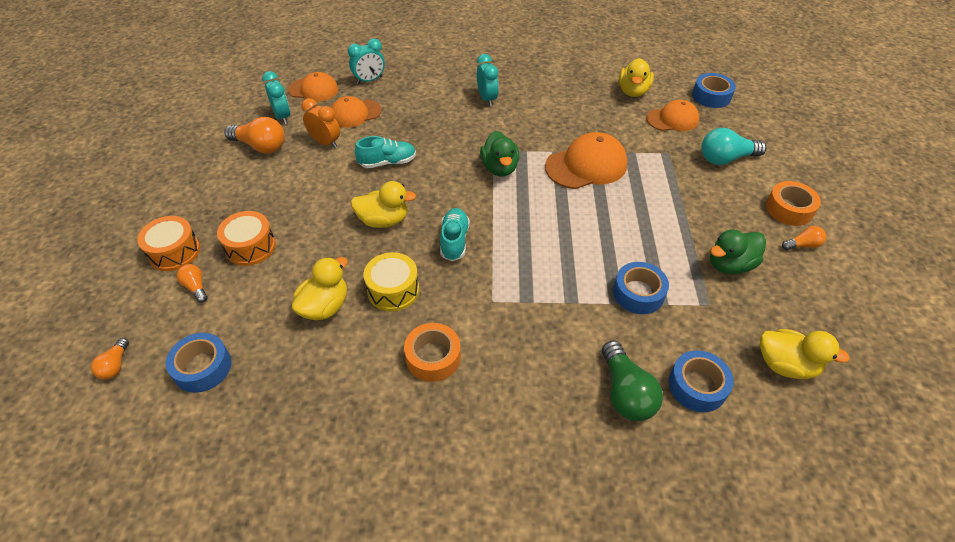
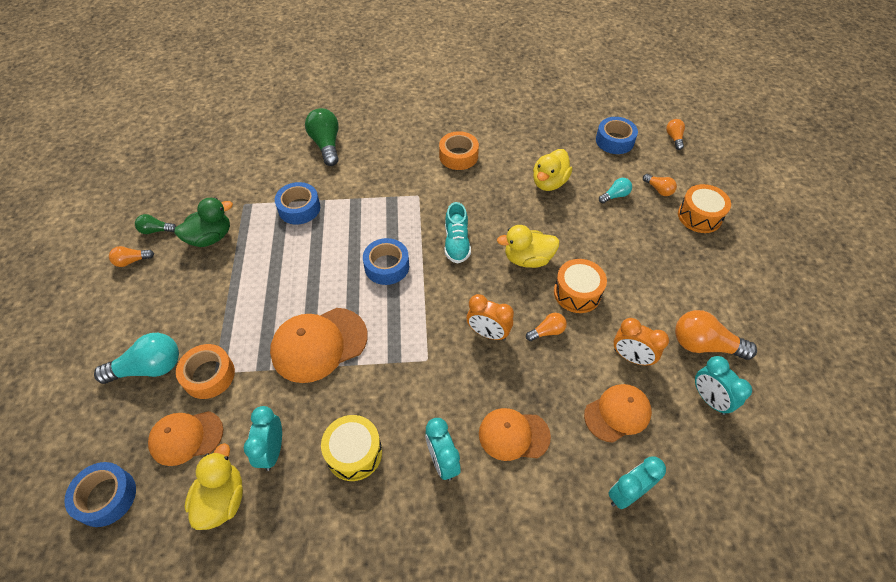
camera: 175 degrees right, 5 degrees up
(250, 247) = (637, 225): orange drum -> orange drum (577, 293)
(253, 283) = (615, 196): none -> turquoise light bulb
(313, 90) = (699, 462): orange cap -> orange cap (513, 435)
(387, 162) = (547, 331): turquoise shoe -> orange light bulb
(393, 290) = (500, 198): yellow drum -> yellow drum (354, 453)
(439, 164) = (488, 333): none -> orange clock
(499, 168) = (418, 333): green duck -> none
(607, 110) = (272, 451): none -> turquoise clock
(697, 386) = (276, 151): blue tape -> blue tape (387, 266)
(785, 365) = (207, 167): yellow duck -> none
(789, 209) = (118, 301): orange tape -> orange tape (209, 375)
(798, 277) = (156, 230): none -> green light bulb

